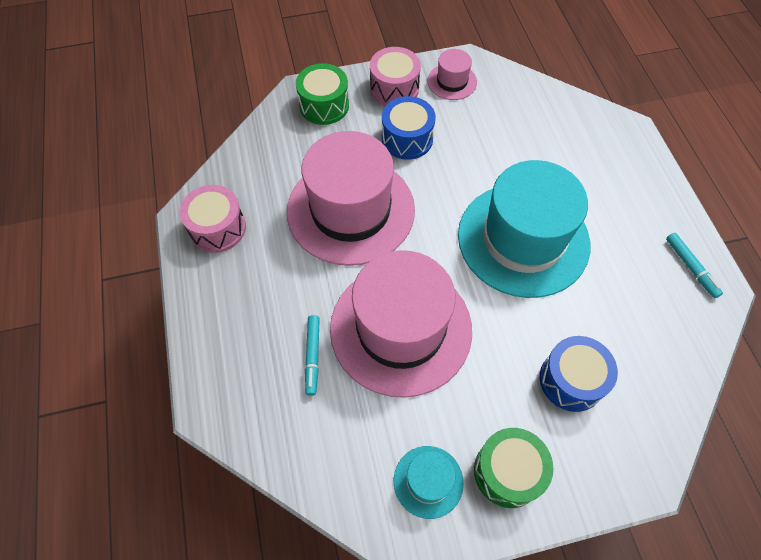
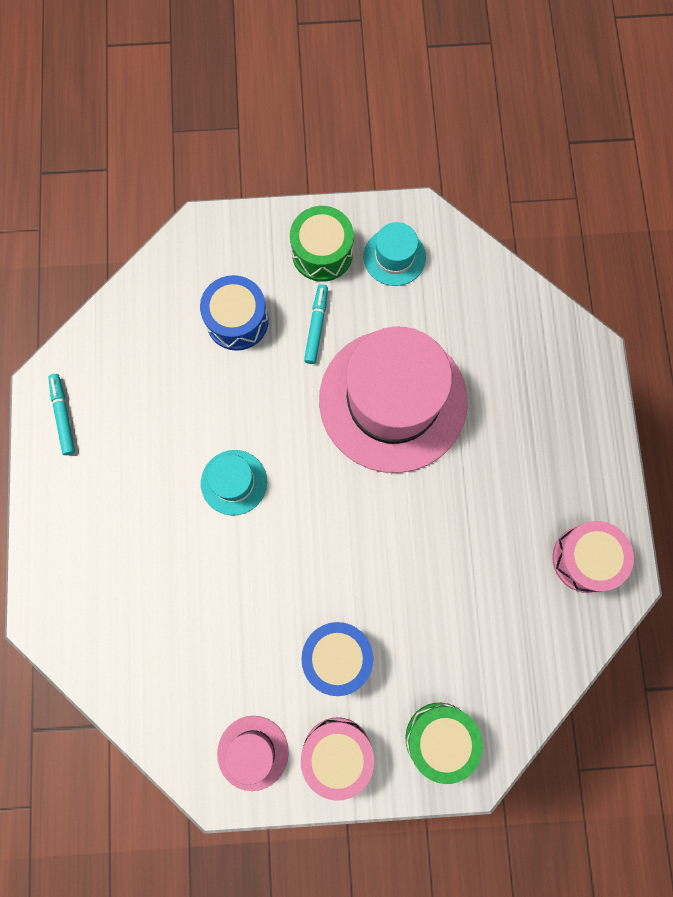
camera: 170 degrees left, 15 degrees up
(312, 356) = (486, 386): turquoise marker -> turquoise marker (316, 326)
(350, 210) = (425, 557): pink hat -> none
(523, 239) = (234, 482): turquoise hat -> turquoise hat, size x0.44

